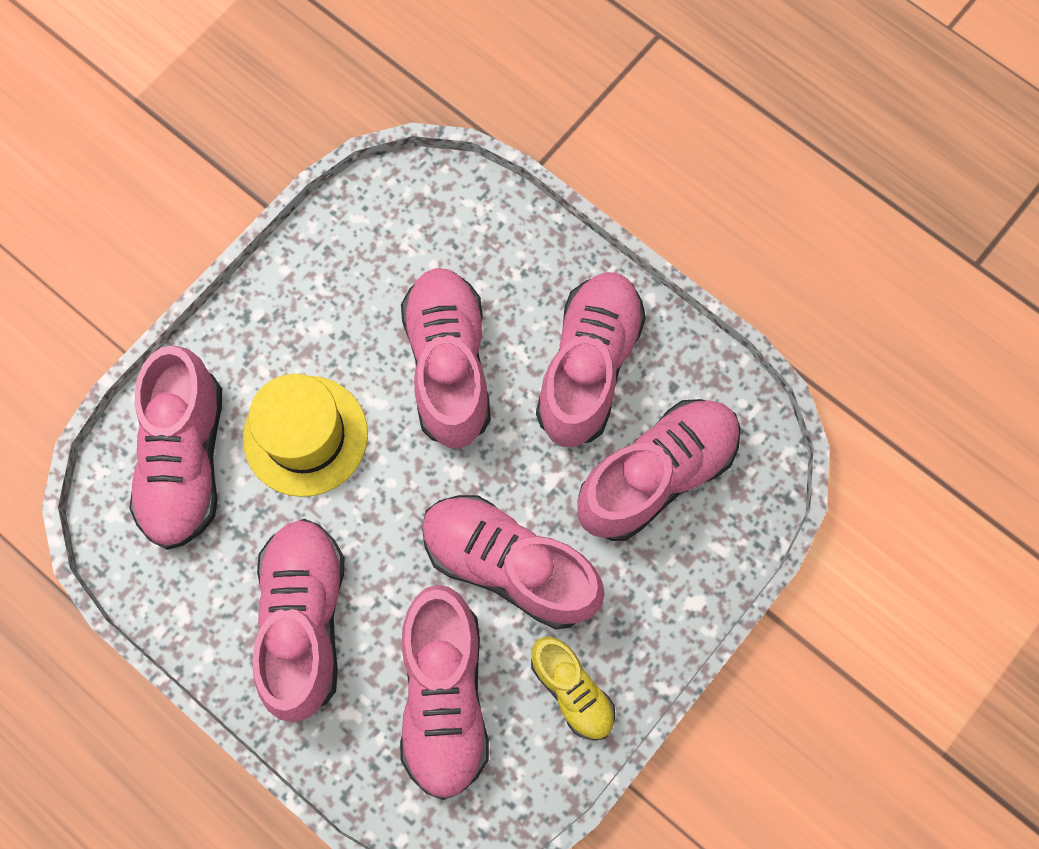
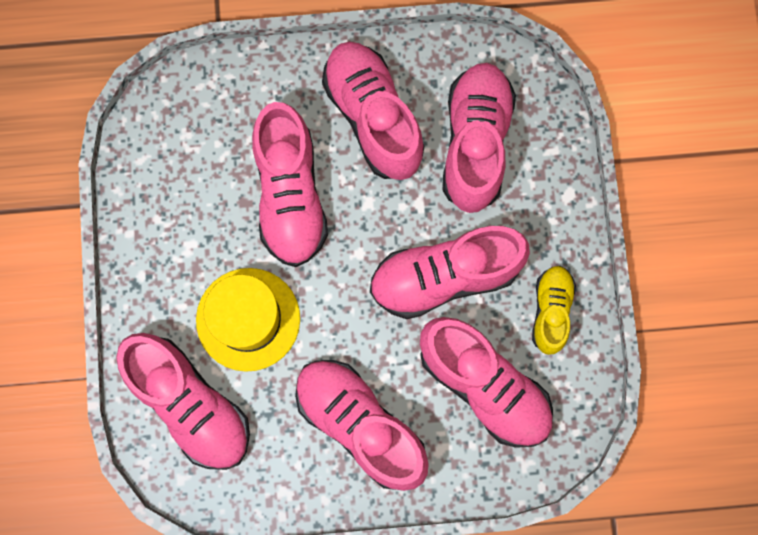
camera: 45 degrees left, 5 degrees up
(449, 365) = (290, 195): pink shoe -> pink shoe turned 135 degrees counterclockwise
(572, 690) = (551, 311): yellow shoe -> yellow shoe turned 90 degrees counterclockwise

